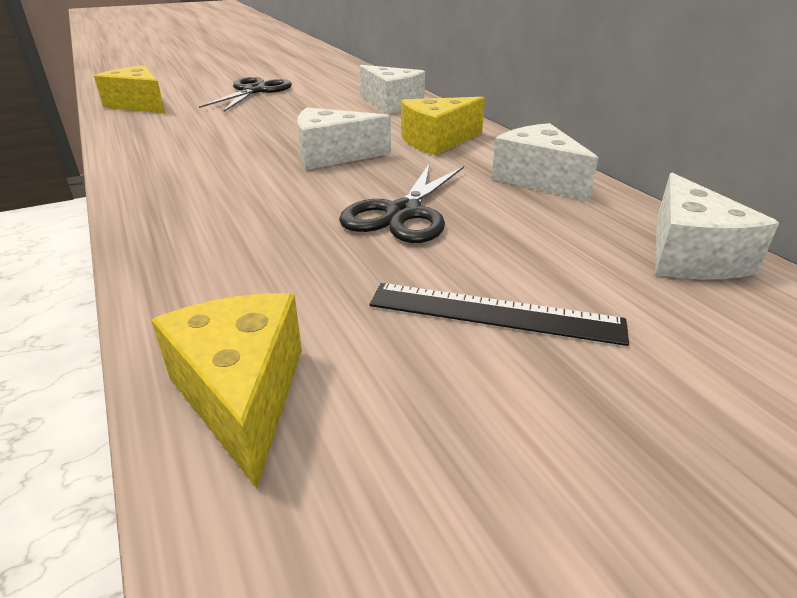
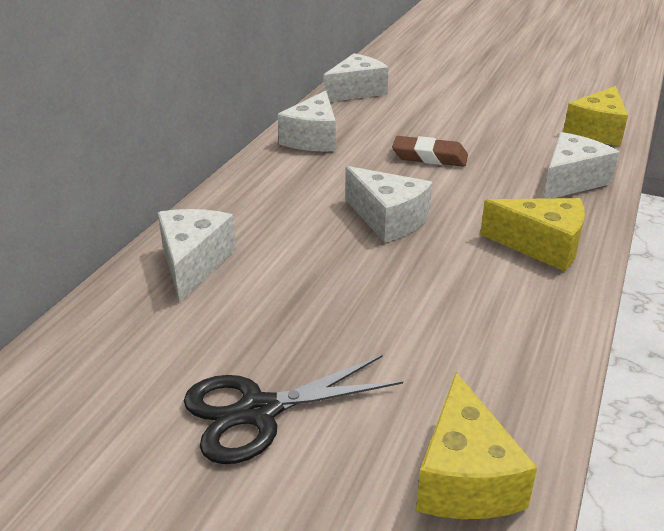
camera: 130 degrees left, 0 degrees up
(205, 260) = (571, 181): none -> white cheese
(403, 213) = (429, 157): black scissors -> brown eraser
(437, 141) = (287, 192): yellow cheese -> yellow cheese (542, 246)
(495, 313) = (473, 111): black ruler -> none

